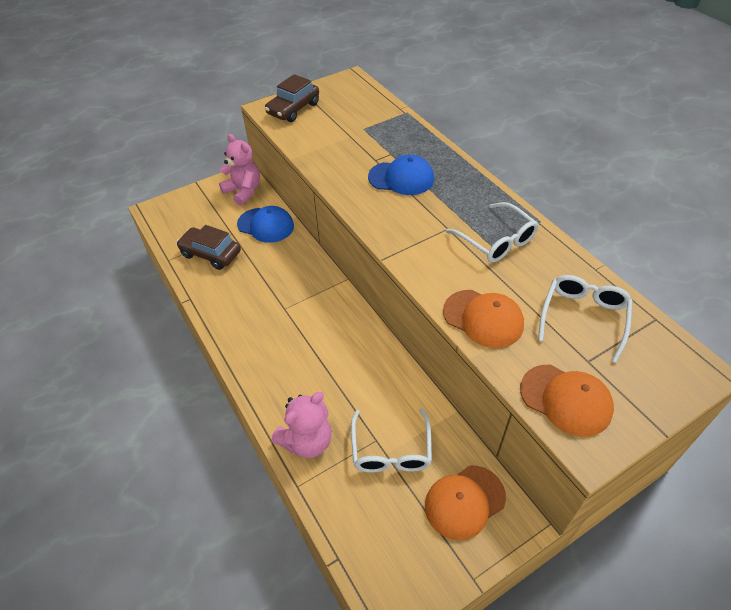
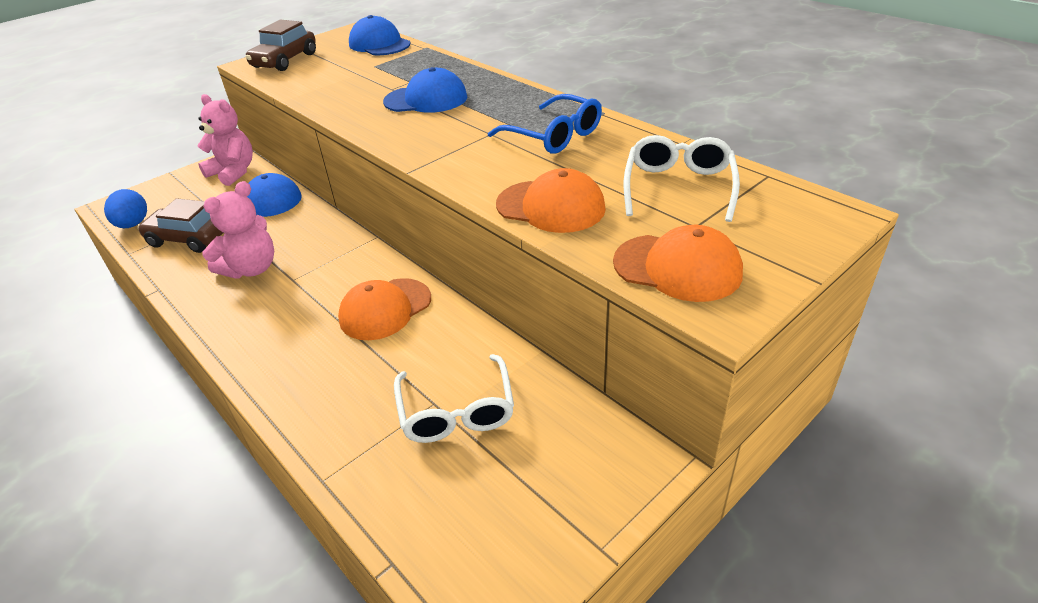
camera: 10 degrees left, 10 degrees down
(171, 232) = (133, 224): none -> blue egg
(307, 441) = (333, 422): pink teddy bear -> pink teddy bear (251, 269)
(369, 101) = (379, 44): none -> blue cap
(464, 501) = (570, 453): orange cap -> orange cap (385, 309)
(496, 240) = (553, 135): white glasses -> blue glasses

